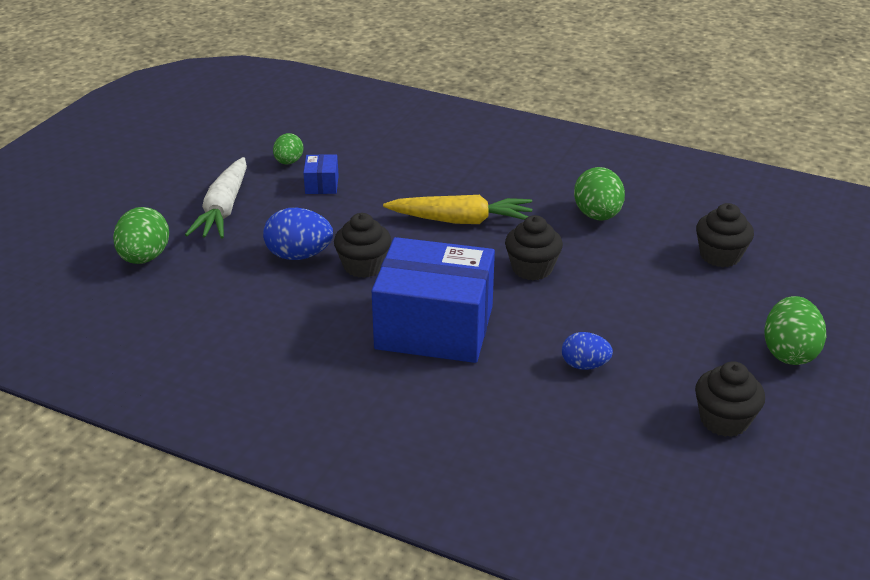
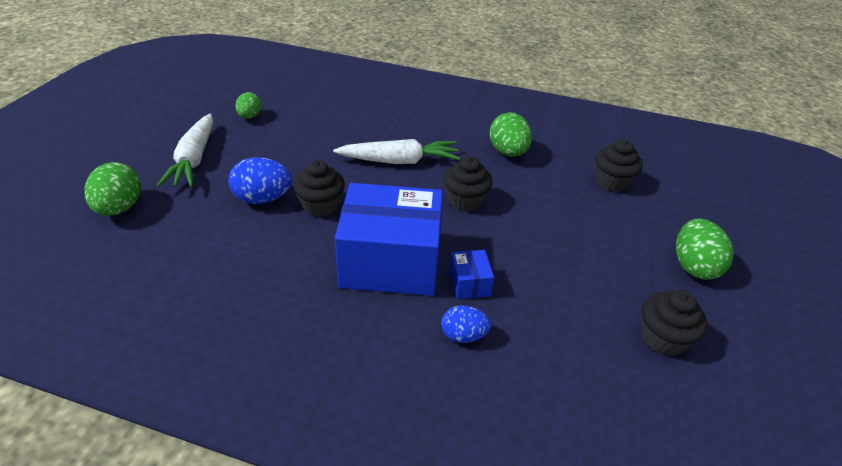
camera: 10 degrees left, 5 degrees up
(322, 184) = (279, 134): blue box -> blue box (469, 283)
(461, 220) = (399, 161): yellow carrot -> white carrot
(584, 365) = (529, 291): blue egg -> blue egg (463, 335)

